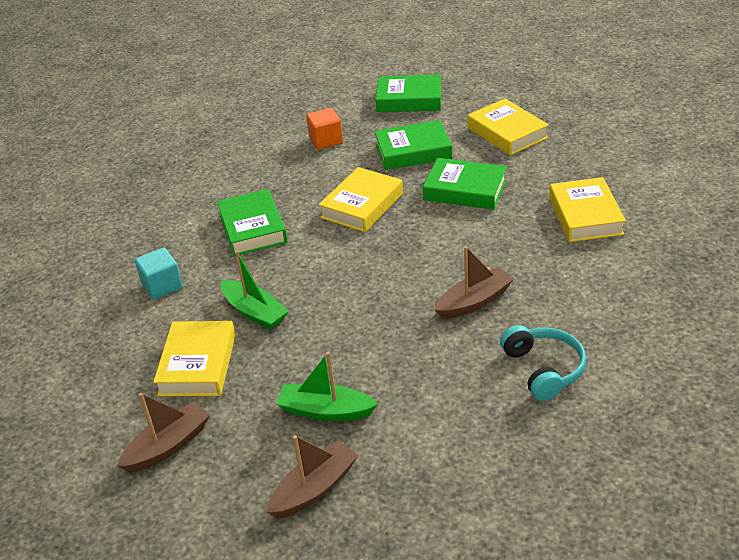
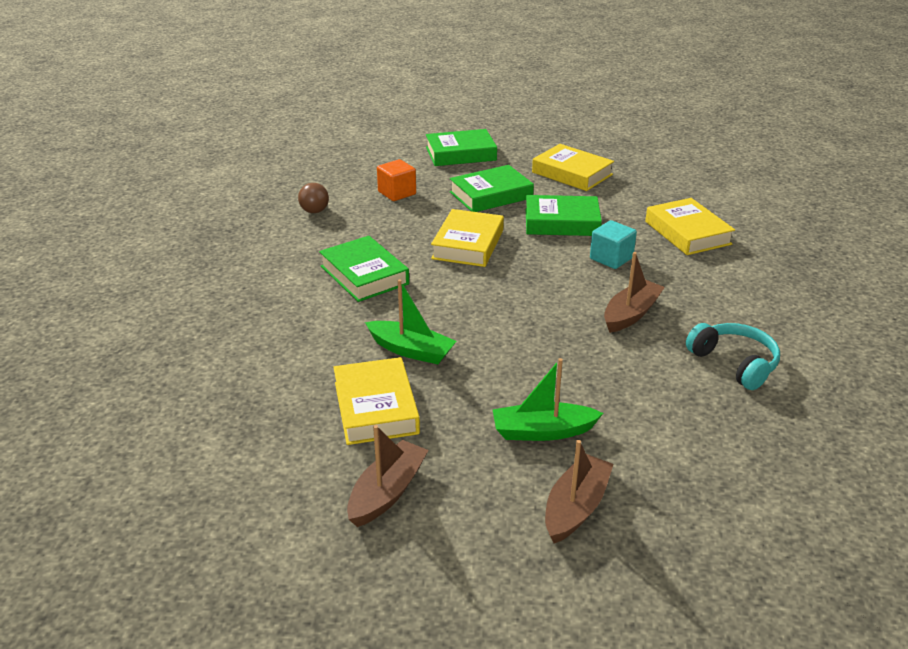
camera: 20 degrees left, 5 degrees down
(162, 286) = (292, 338): turquoise cube -> turquoise cube (611, 258)
(243, 150) = (314, 208): none -> brown light bulb

